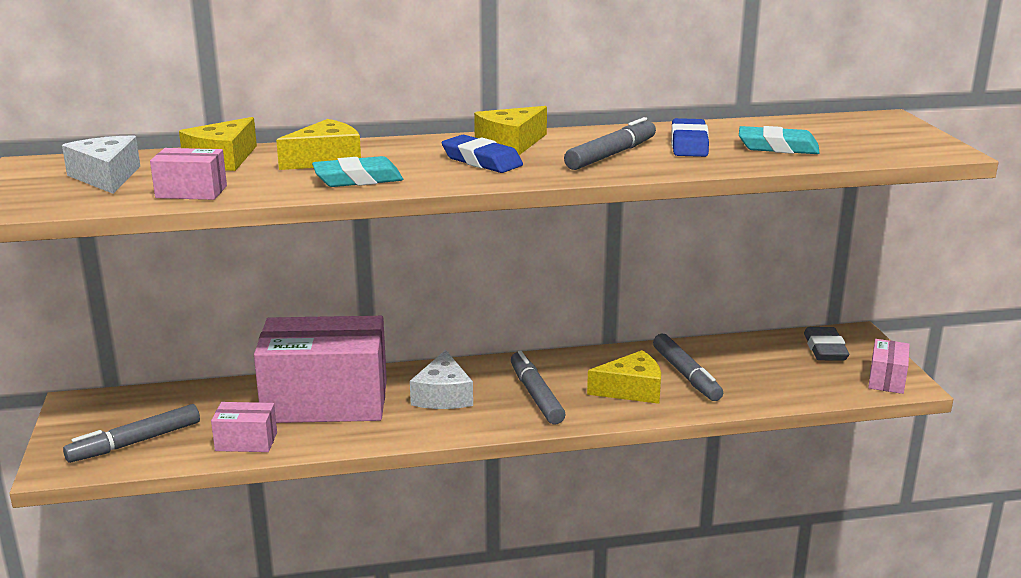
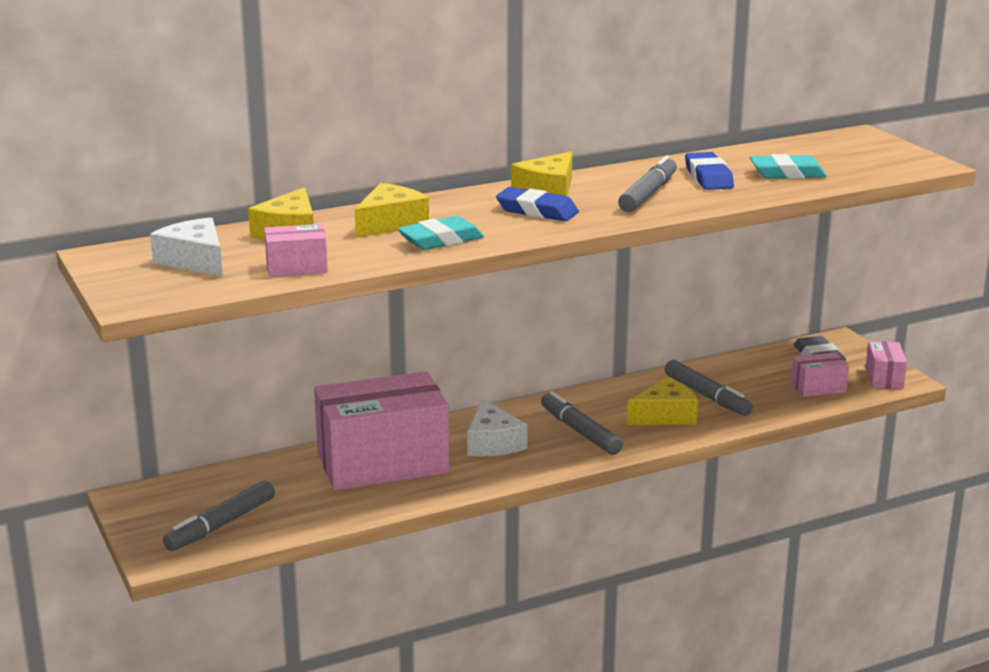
camera: 15 degrees left, 0 degrees up
(246, 442) = (332, 509): pink box -> pink box (818, 388)

